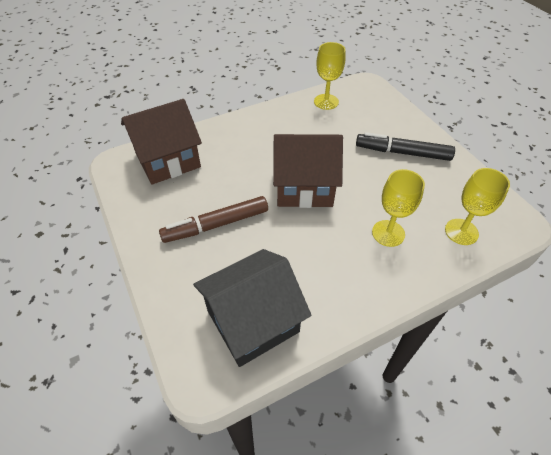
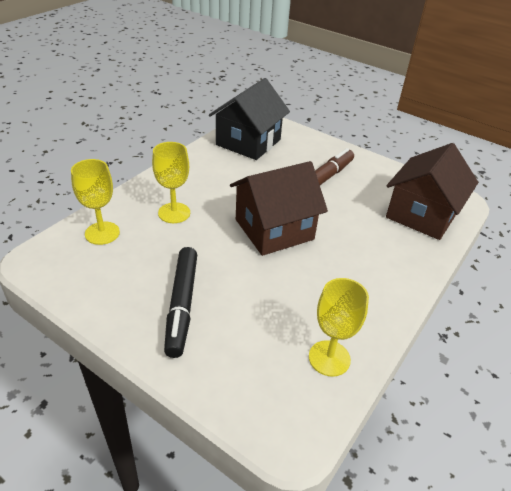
camera: 150 degrees right, 10 degrees down
(403, 153) = (182, 304): black marker -> black marker turned 105 degrees clockwise

